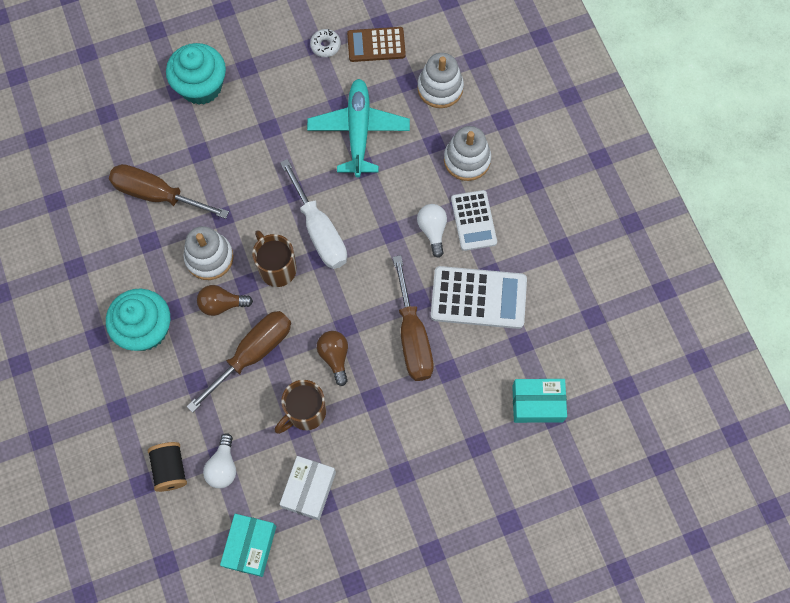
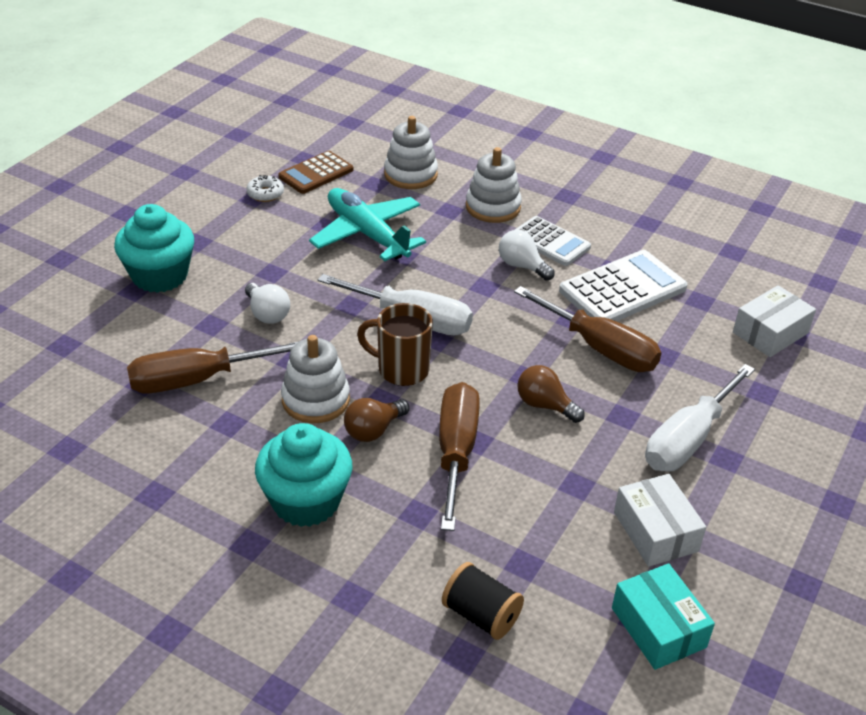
camera: 40 degrees left, 30 degrees down
(223, 467) = (539, 572): white light bulb -> white light bulb (267, 314)
(305, 413) = (571, 468): brown mug -> none
(393, 444) = (688, 439): none -> white screwdriver
(537, 403) = (770, 333): turquoise box -> white box

